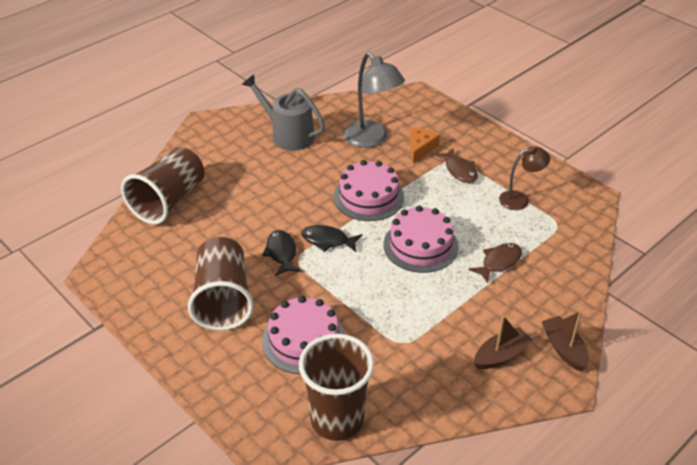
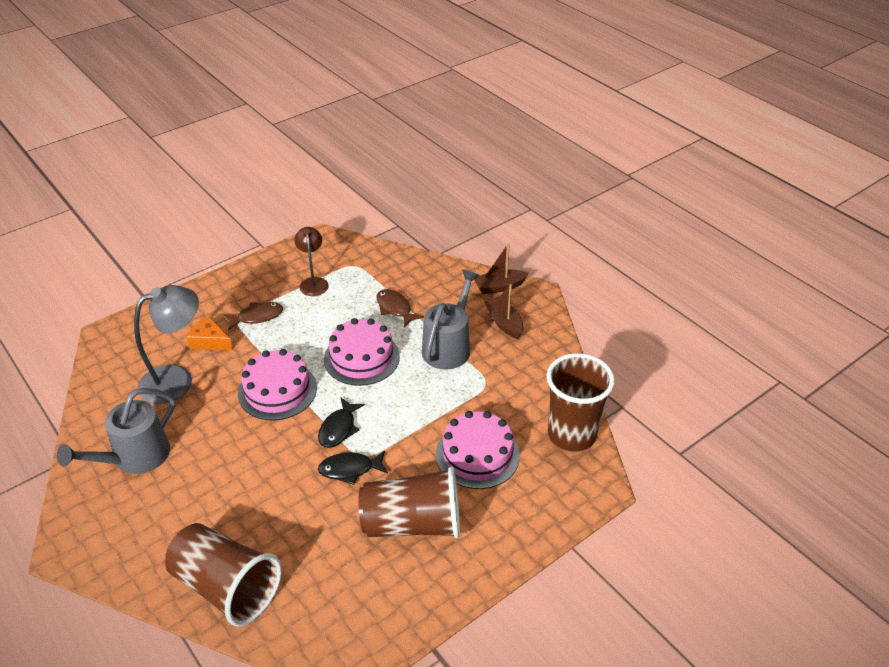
camera: 85 degrees left, 0 degrees up
(450, 309) = (449, 347): none -> grey watering can

